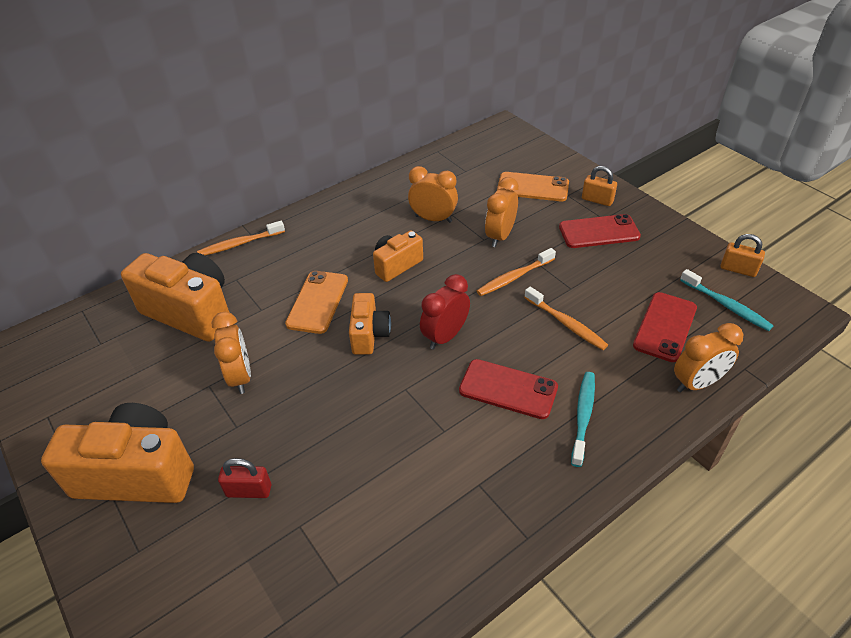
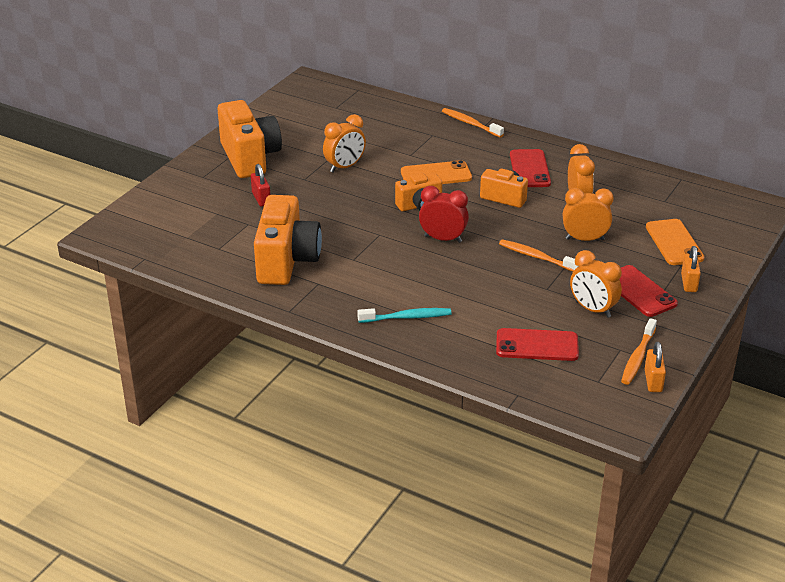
camera: 65 degrees right, 10 degrees down
(191, 312) = (387, 129): orange camera -> orange camera (286, 261)
(508, 389) = (410, 278): red phone -> red phone (529, 169)
(566, 323) = (501, 293): orange toothbrush -> orange toothbrush (638, 357)
(697, 383) = (481, 369): orange clock -> orange clock (593, 309)
(726, 305) = (593, 378): turquoise toothbrush -> none

